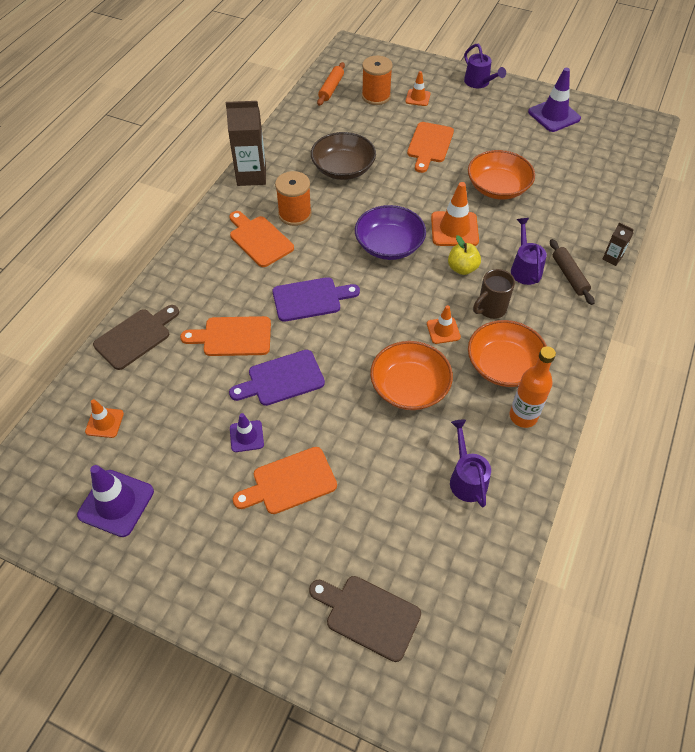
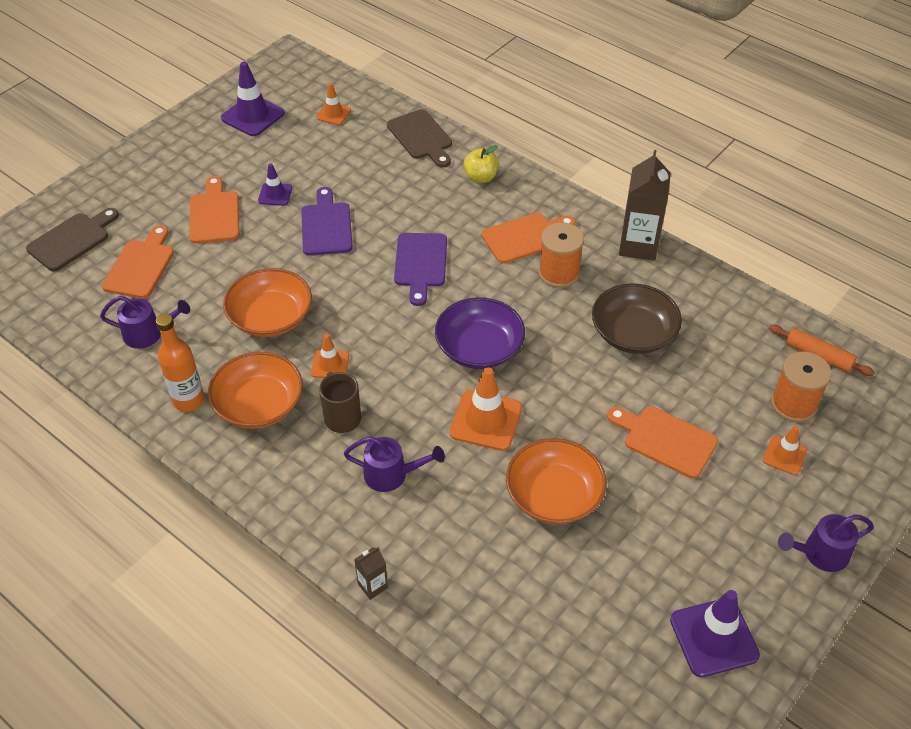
camera: 105 degrees right, 5 degrees down
(233, 337) = (394, 200): orange cutting board -> orange cutting board (141, 266)
(462, 268) = (416, 409): yellow apple -> yellow apple (480, 177)
(569, 276) = (361, 520): brown rolling pin -> none

